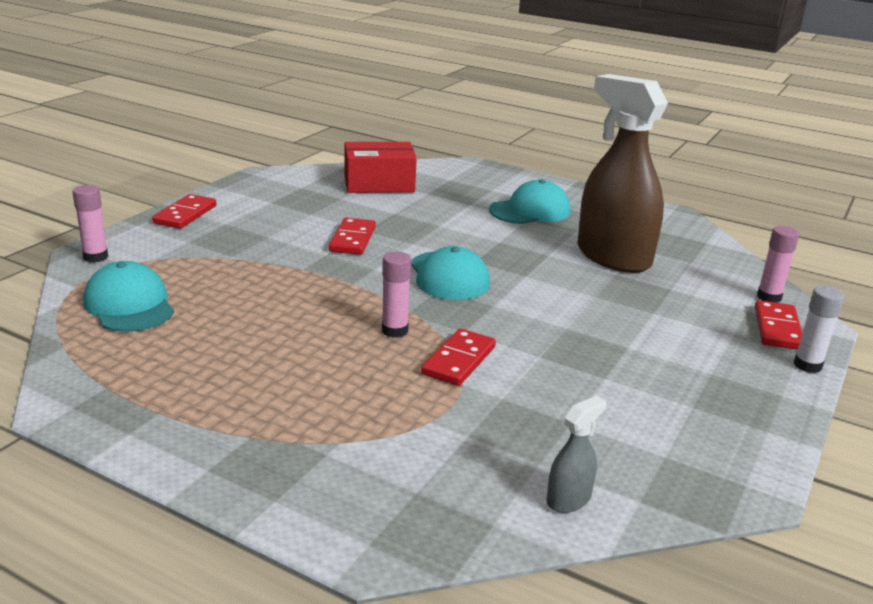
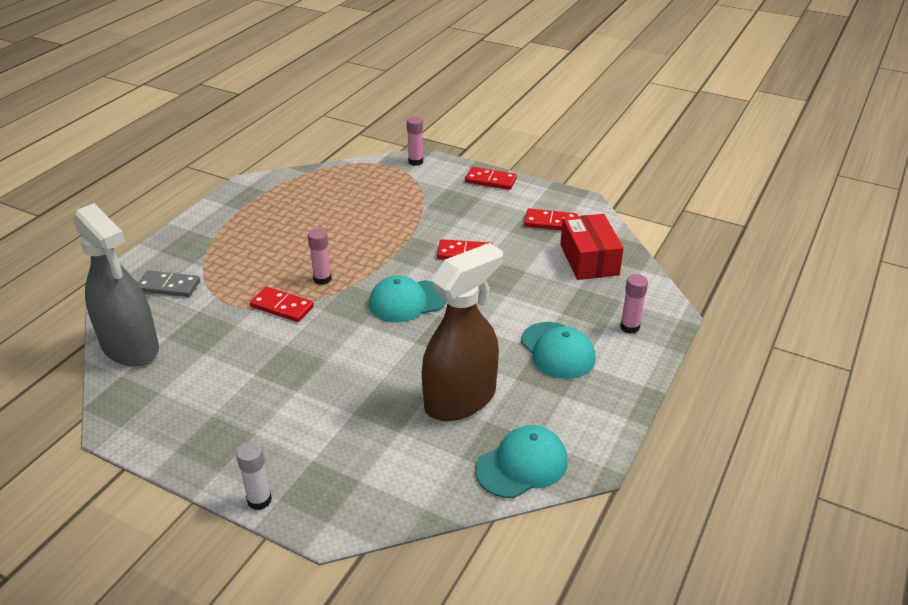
camera: 90 degrees right, 10 degrees up
(129, 305) = (353, 182): turquoise cap -> turquoise cap (522, 465)
(397, 474) = (168, 286): none -> grey domino
(569, 499) = (130, 347): grey spray bottle -> grey spray bottle, size x2.45
(769, 297) = (386, 503): pink glue stick -> pink glue stick (629, 327)
(777, 328) = (324, 494): red domino -> red domino (550, 222)

